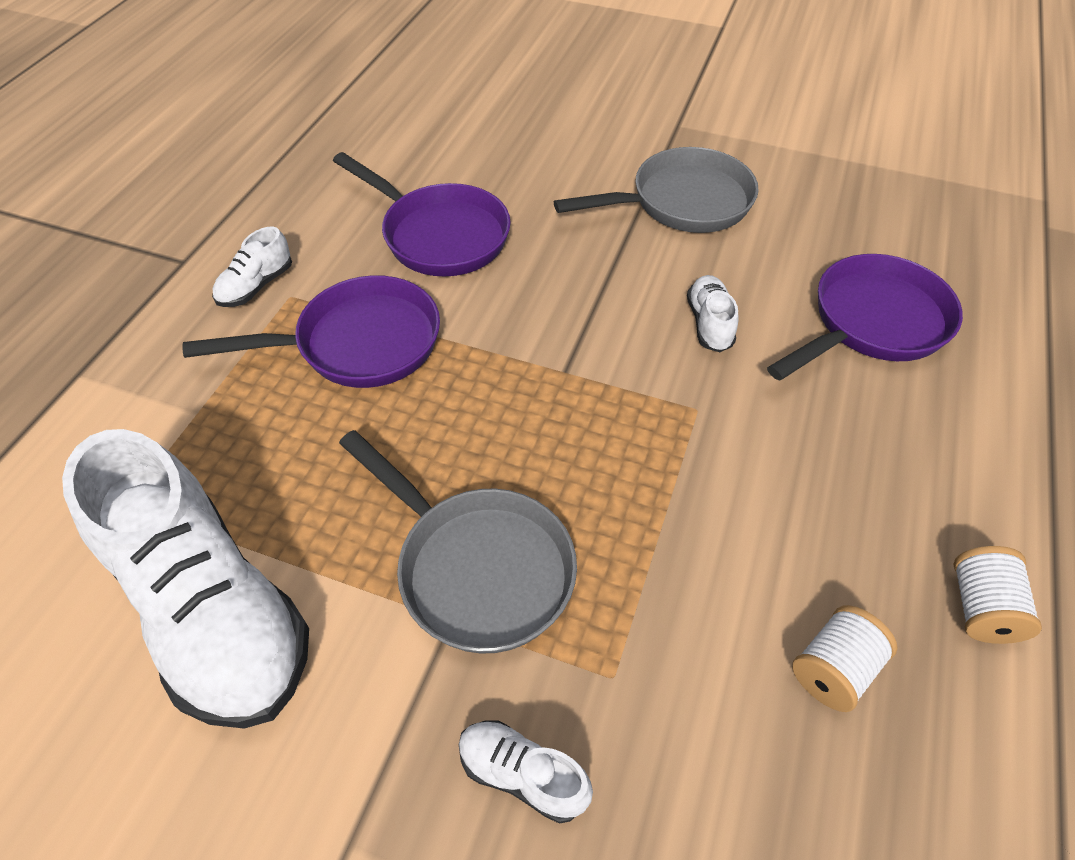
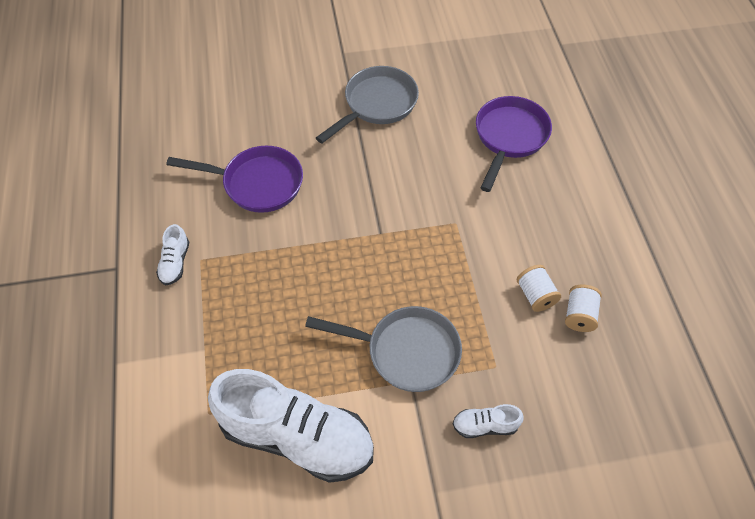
camera: 30 degrees left, 5 degrees up
(358, 344) = (262, 269): purple pan -> none
(709, 323) = (434, 173): white shoe -> none
(981, 608) = (621, 259): white spool -> white spool (535, 295)

